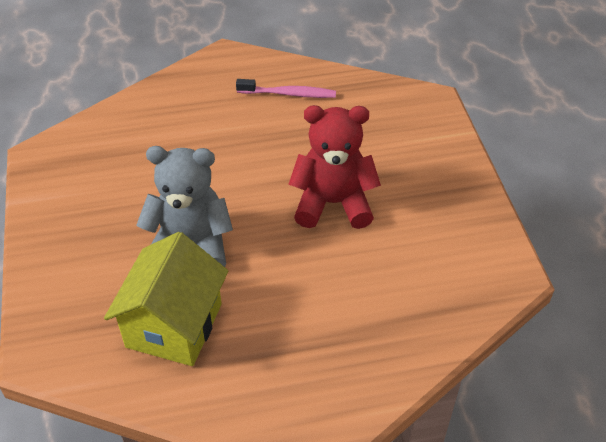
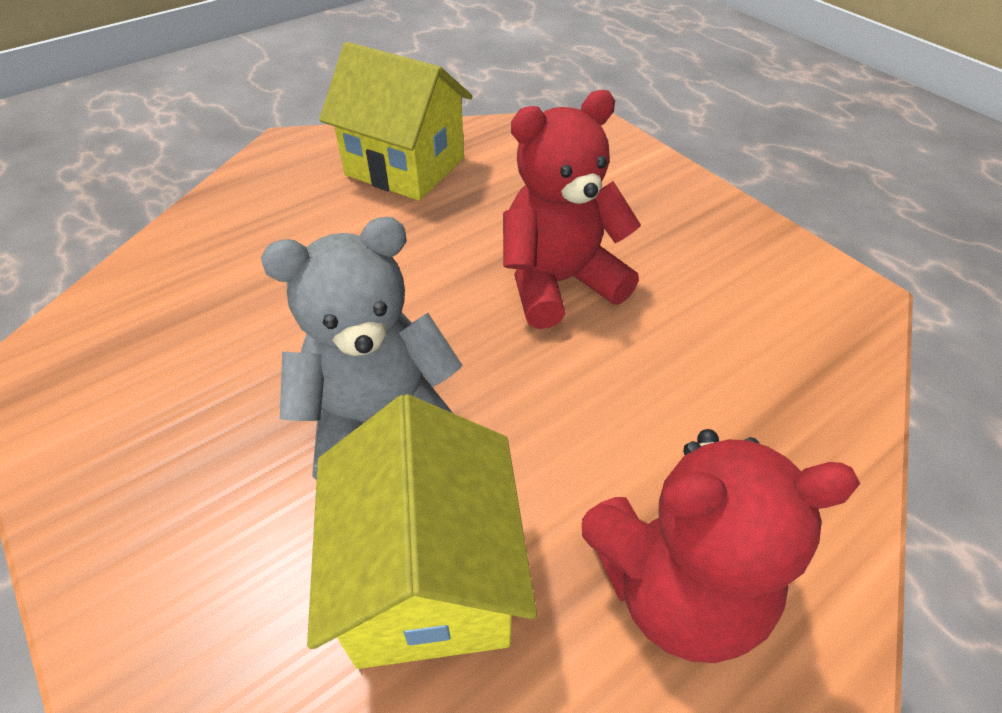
camera: 25 degrees left, 0 degrees up
(283, 375) = (675, 587): none -> red teddy bear
(289, 94) = (405, 166): pink toothbrush -> yellow house

